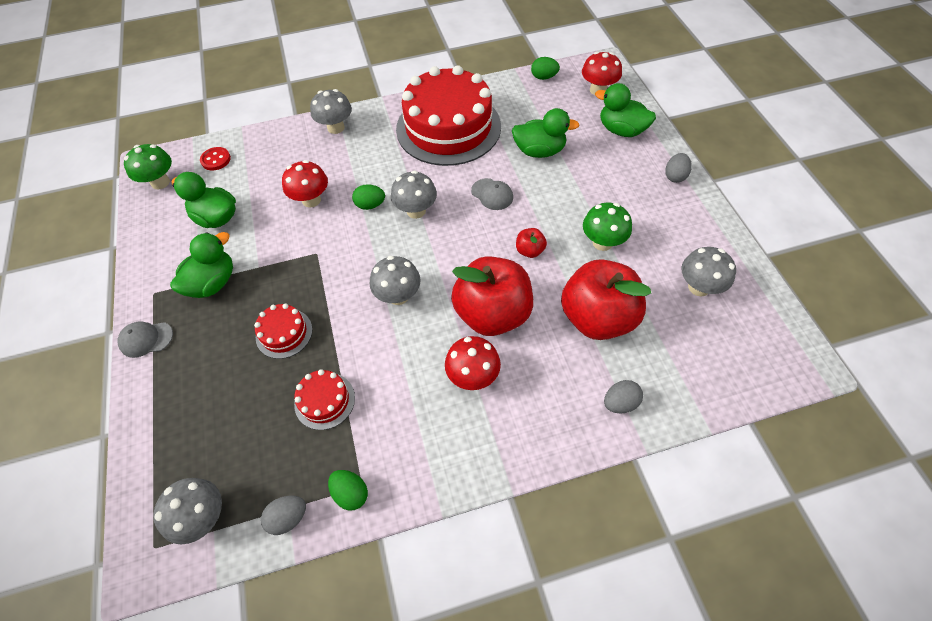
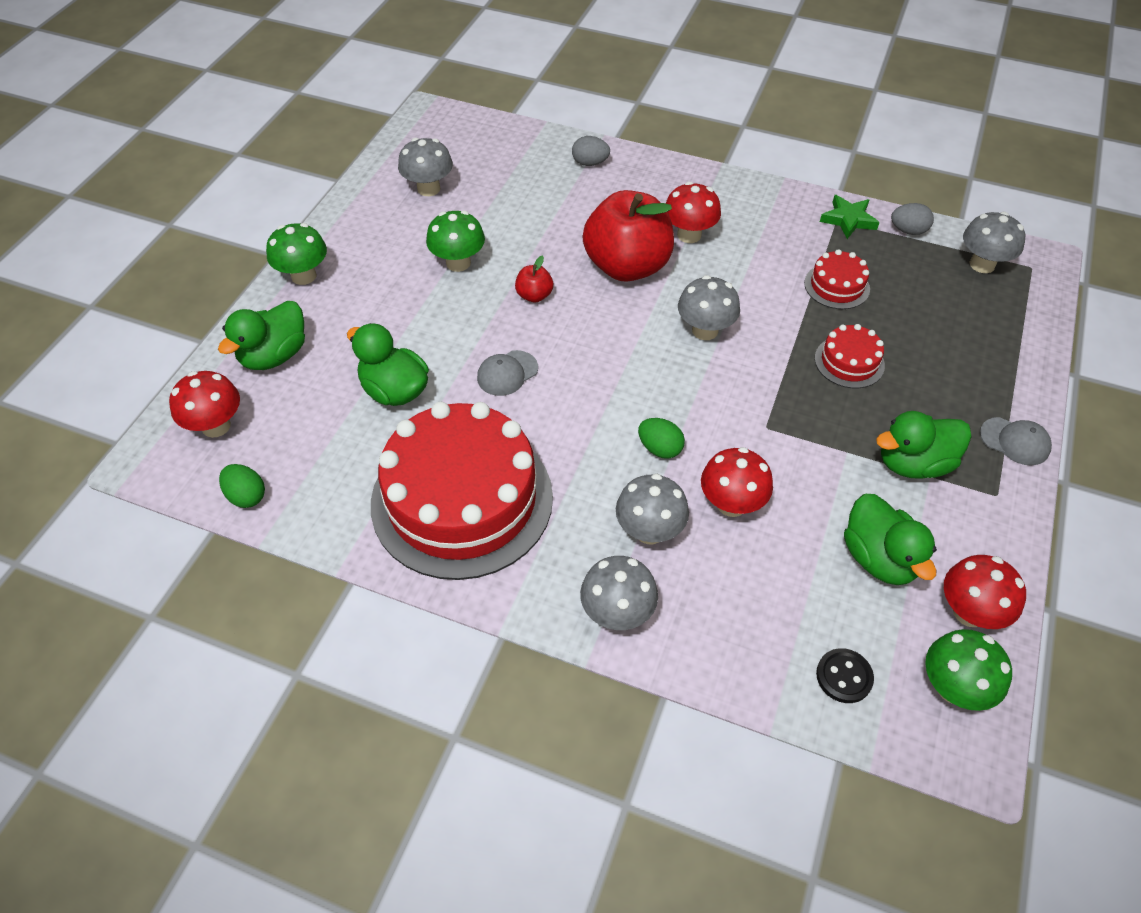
camera: 145 degrees left, 5 degrees down
(158, 218) = (969, 612): none -> red mushroom
(216, 160) = (844, 676): red button -> black button
(351, 493) = (848, 219): green egg -> green star
(416, 211) = (611, 407): grey mushroom -> grey mushroom (649, 531)
(492, 194) = (507, 373): grey cap -> grey cap turned 120 degrees counterclockwise
(597, 318) = (539, 215): red apple -> none
(621, 130) = (274, 355): green duck -> green duck turned 60 degrees clockwise
(675, 176) = (304, 276): grey egg -> green mushroom

